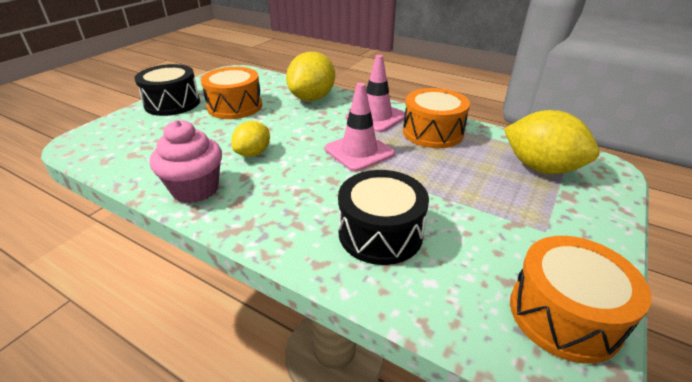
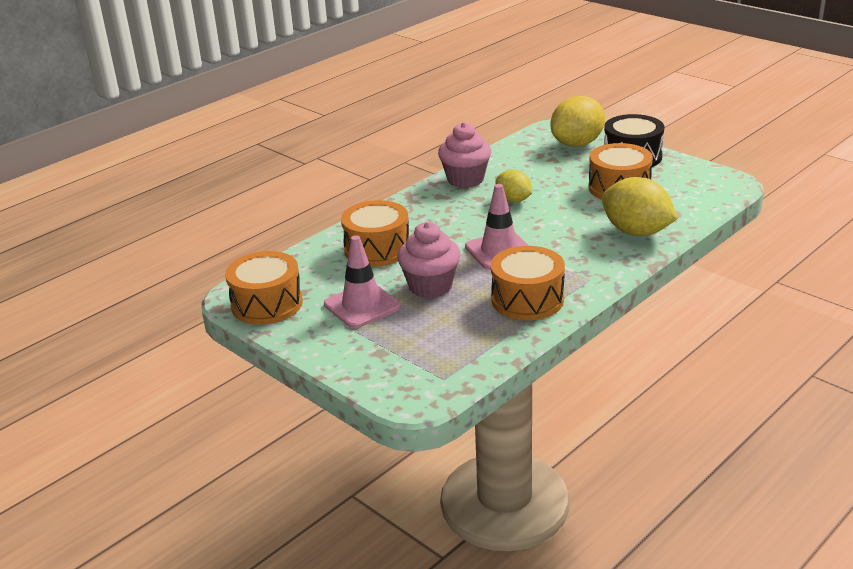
camera: 105 degrees right, 5 degrees down
(376, 117) = (575, 268): pink traffic cone -> pink traffic cone (362, 306)
(380, 233) = (377, 249): black drum -> orange drum
(440, 182) = (430, 286): none -> pink cupcake
(541, 168) = (430, 352): yellow lemon -> yellow lemon (577, 144)

